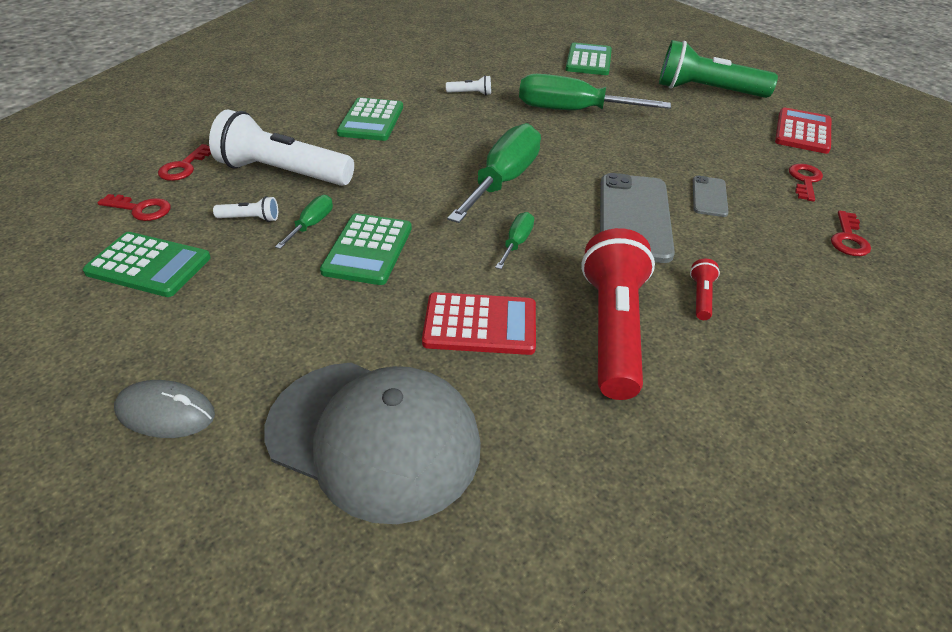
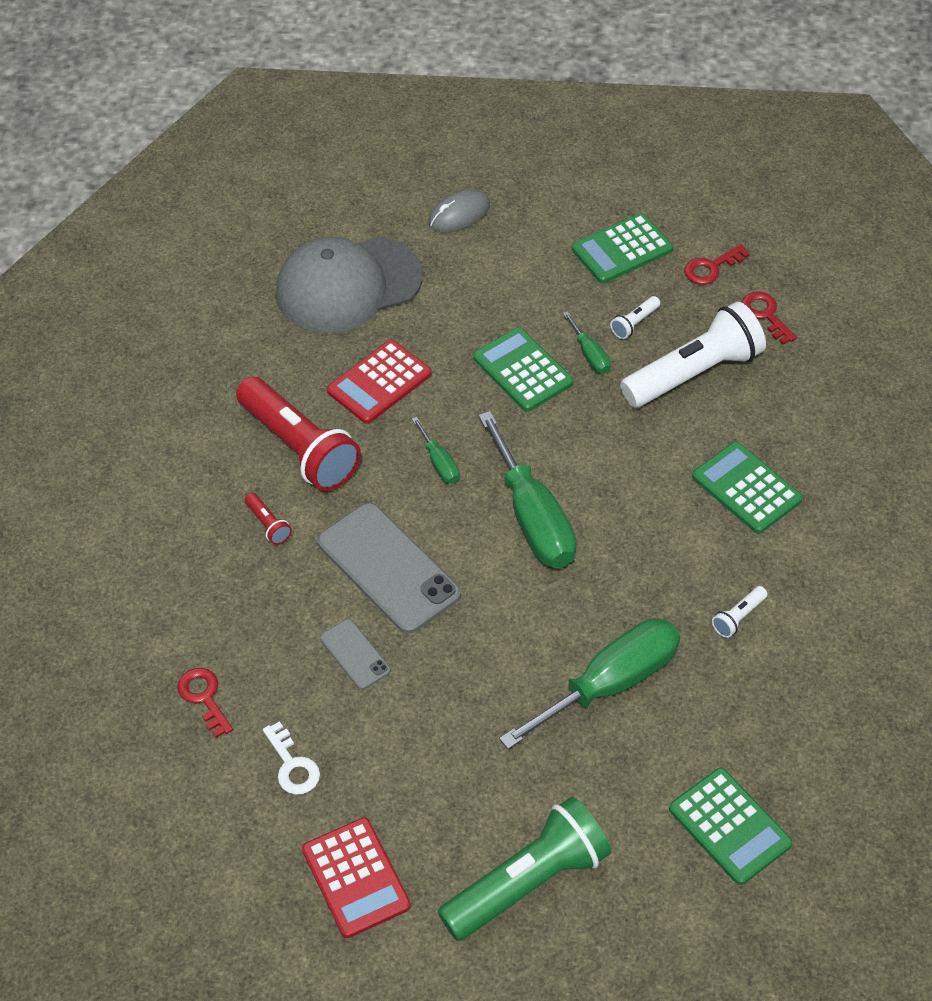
camera: 135 degrees right, 10 degrees up
(805, 180) = (292, 765): red key -> white key

